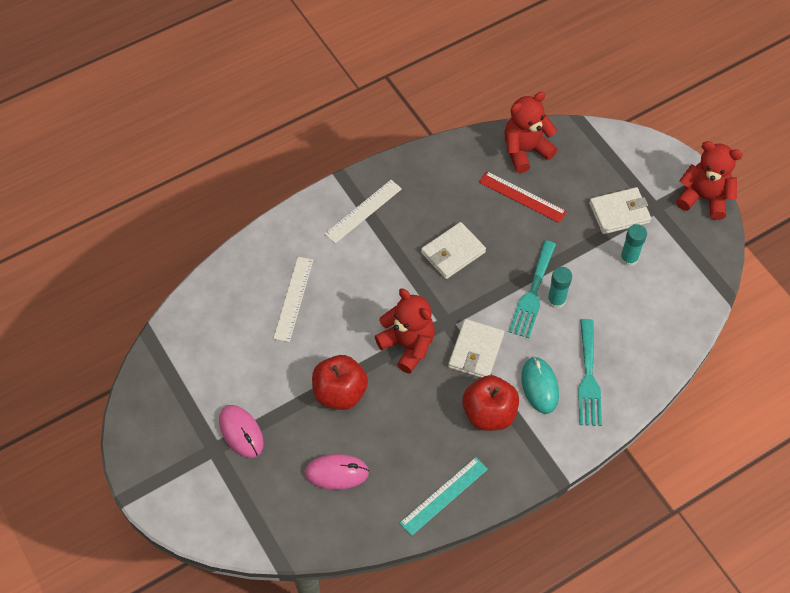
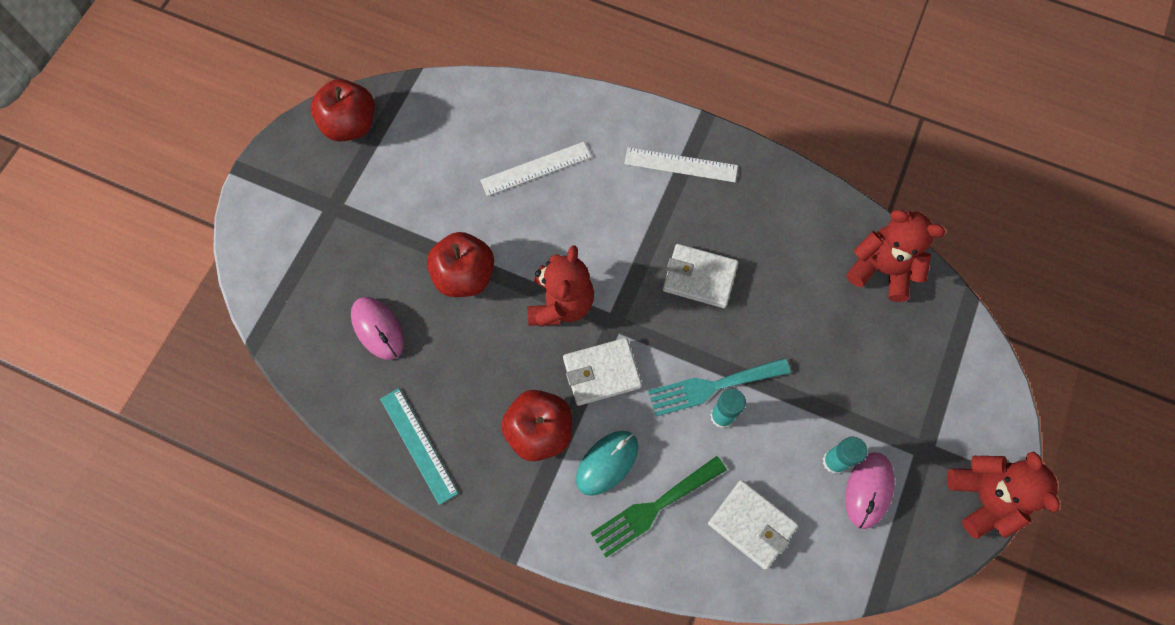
camera: 55 degrees right, 10 degrees up
(154, 398) = (350, 125): none -> red apple
(241, 432) = (365, 218): pink mouse -> pink mouse (868, 490)
(444, 496) = (418, 445): turquoise ruler -> turquoise ruler turned 45 degrees clockwise
(522, 197) = (821, 302): red ruler -> none
(588, 378) = (653, 508): turquoise fork -> green fork
(619, 213) = (885, 415): white wallet -> white wallet (752, 525)

